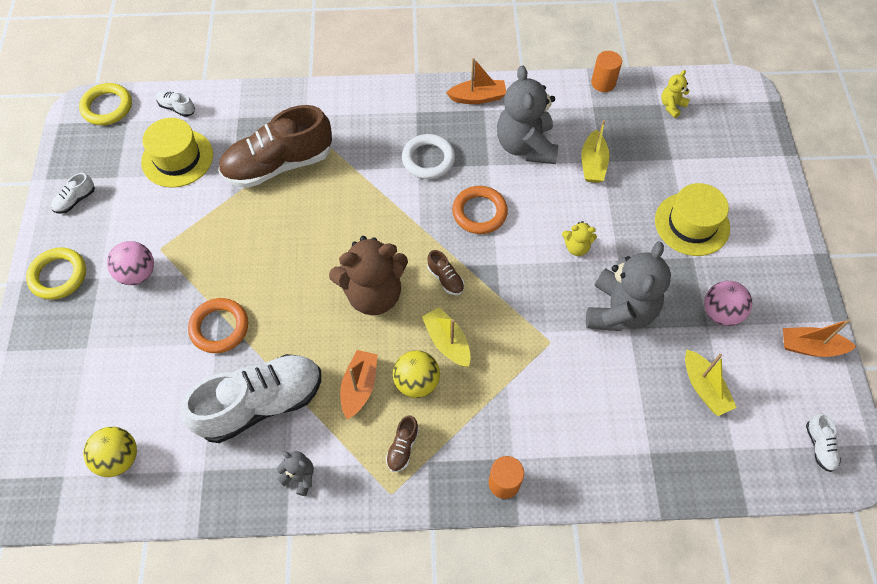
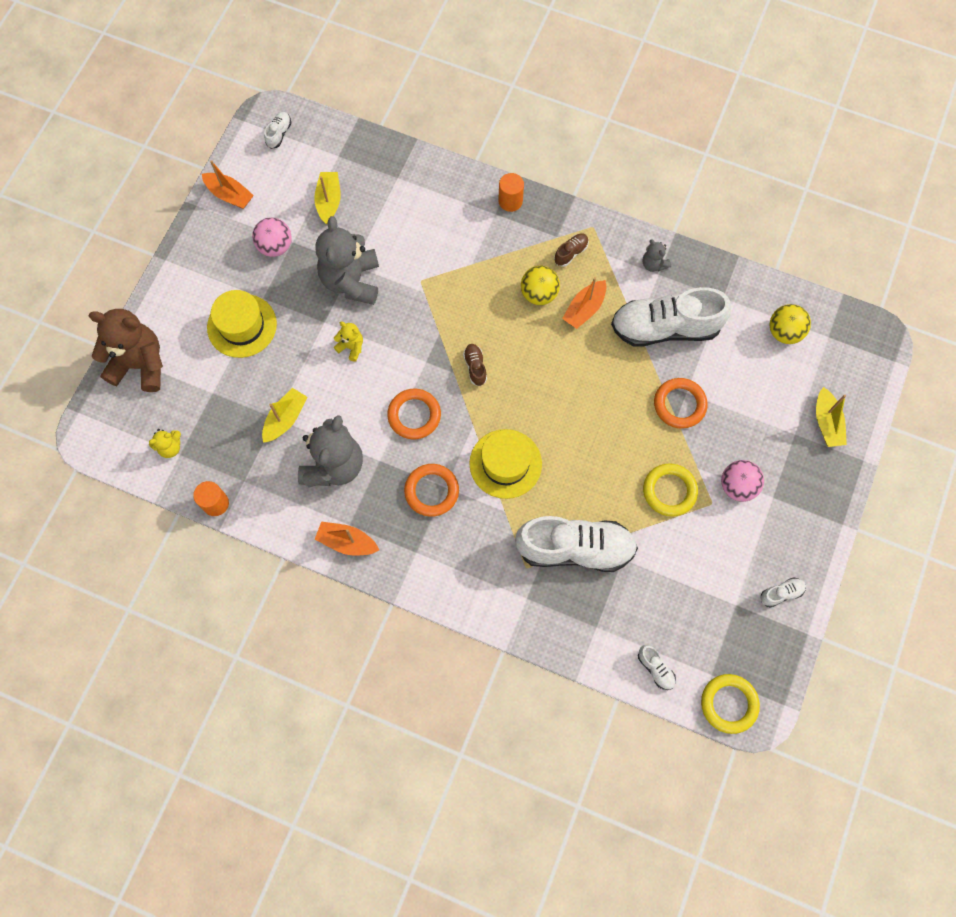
camera: 155 degrees left, 10 degrees up
(58, 276) = (809, 515): yellow ring -> yellow ring (669, 491)
(177, 158) = (671, 601): yellow hat -> yellow hat (505, 463)
(278, 164) = (575, 548): brown shoe -> white shoe
(373, 294) = (541, 379): brown teddy bear -> brown teddy bear (140, 364)
(428, 159) = (431, 491): white ring -> orange ring
(447, 342) = (500, 314): yellow boat -> yellow boat (826, 423)
(620, 311) = (351, 281): grey teddy bear -> grey teddy bear turned 45 degrees counterclockwise

